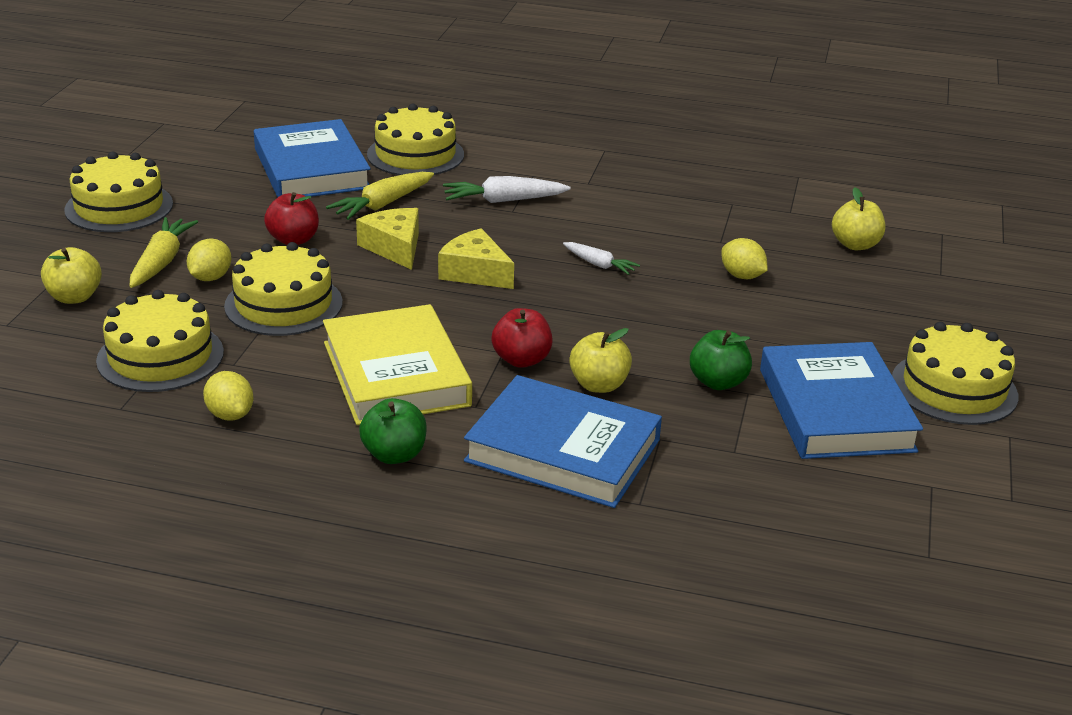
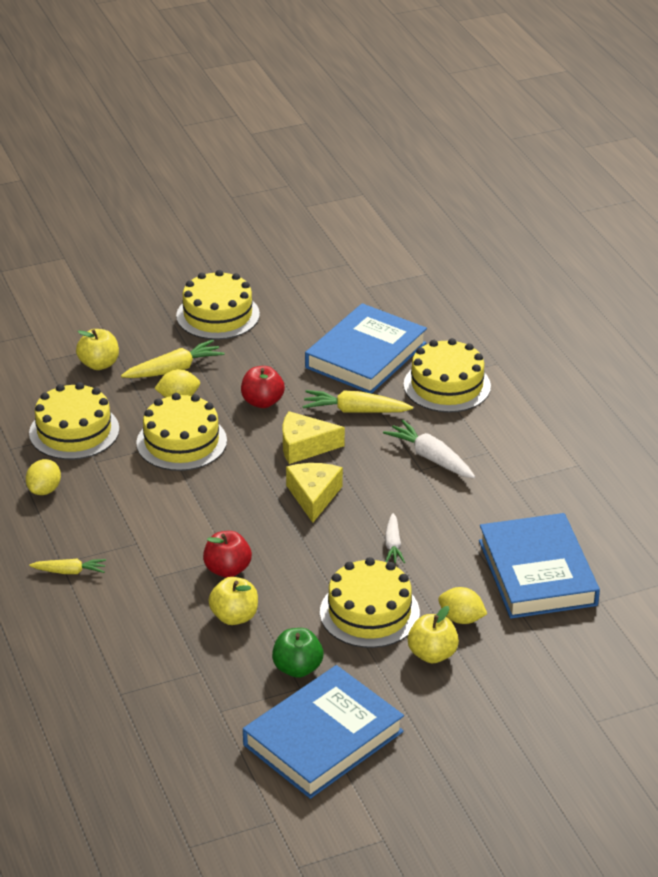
camera: 55 degrees right, 5 degrees up
(394, 247) = (304, 446): yellow cheese -> yellow cheese turned 120 degrees counterclockwise
(394, 455) = (69, 571): green apple -> yellow carrot
(395, 374) = (154, 527): yellow book -> none
(563, 451) = (143, 636): blue book -> blue book (537, 573)
(742, 276) = (461, 618): yellow lemon -> yellow lemon turned 75 degrees counterclockwise
(855, 245) = (587, 657): yellow apple -> yellow apple (432, 654)
(954, 388) = (420, 788): yellow cake -> yellow cake (369, 612)

